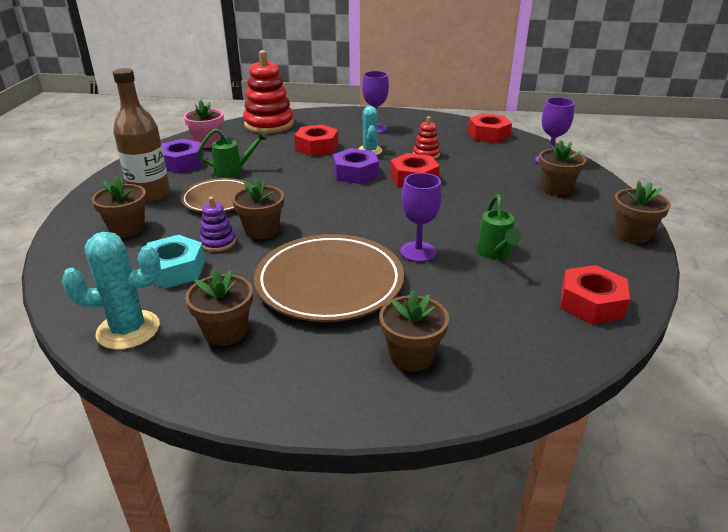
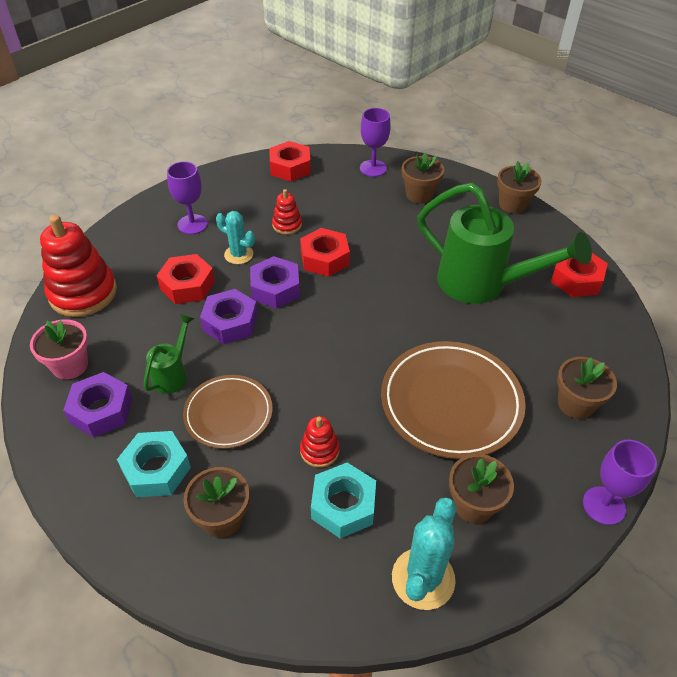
camera: 55 degrees left, 15 degrees up
(150, 194) = (156, 469): brown bottle -> turquoise nut
(218, 242) = (319, 450): purple stacking toy -> red stacking toy
(262, 230) = (325, 408): brown flower pot -> none
(301, 171) = (230, 323): none -> purple nut
(418, 252) = (447, 325): purple goblet -> purple goblet (604, 505)
(495, 253) = (483, 285): green watering can -> green watering can, size x2.16

